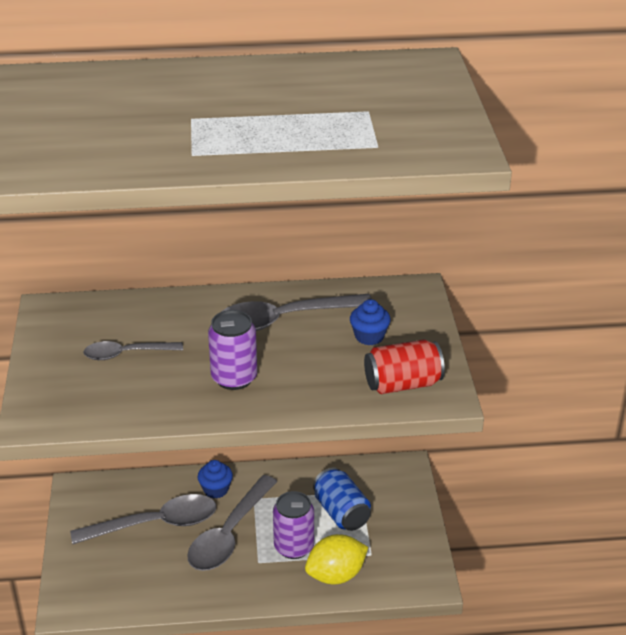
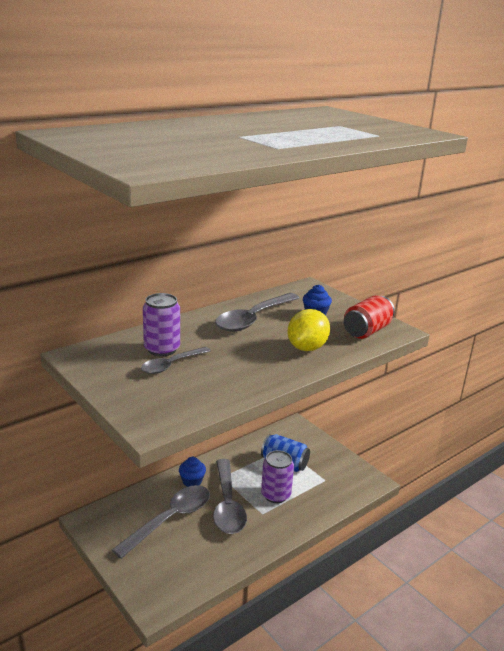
camera: 35 degrees left, 10 degrees down
(234, 378) = (264, 357): purple can -> purple can (162, 349)
(336, 575) = (317, 500): yellow lemon -> yellow lemon (307, 348)

